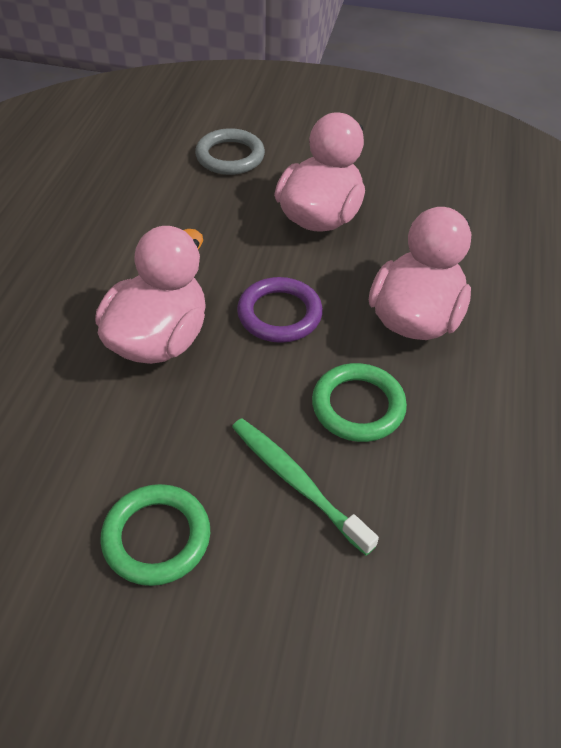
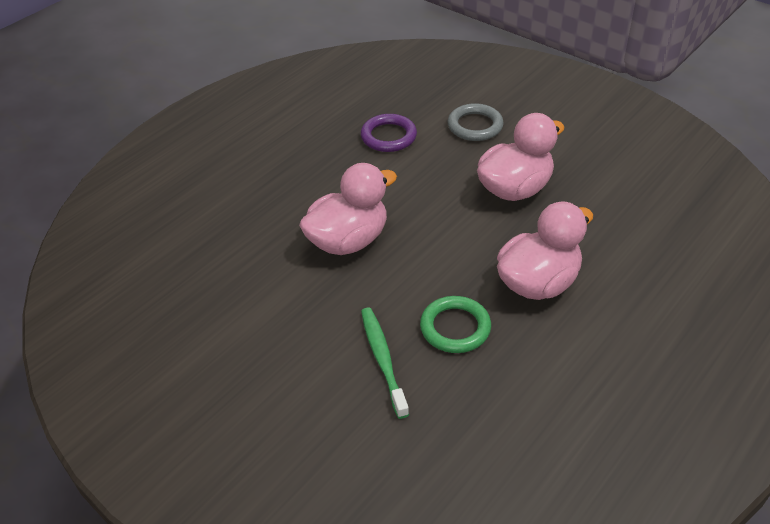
camera: 30 degrees right, 5 degrees down
(156, 537) = (278, 359): green ring -> none
(279, 314) = (440, 249): purple ring -> purple ring (388, 136)

